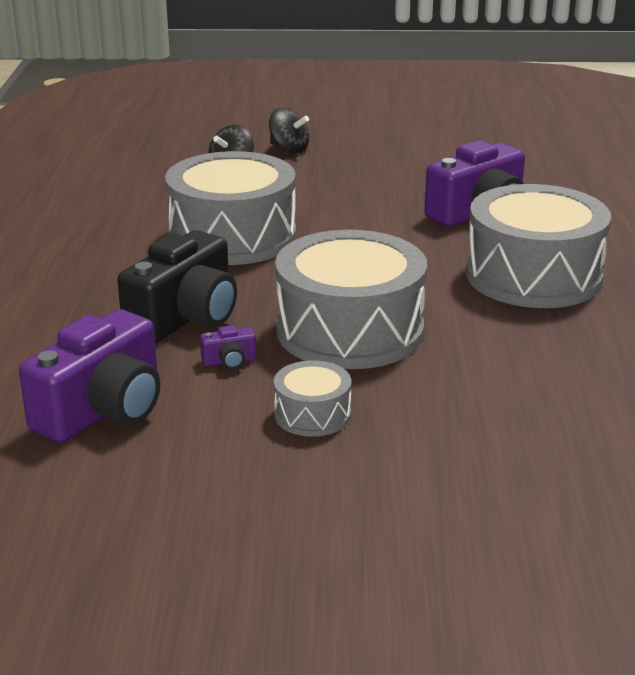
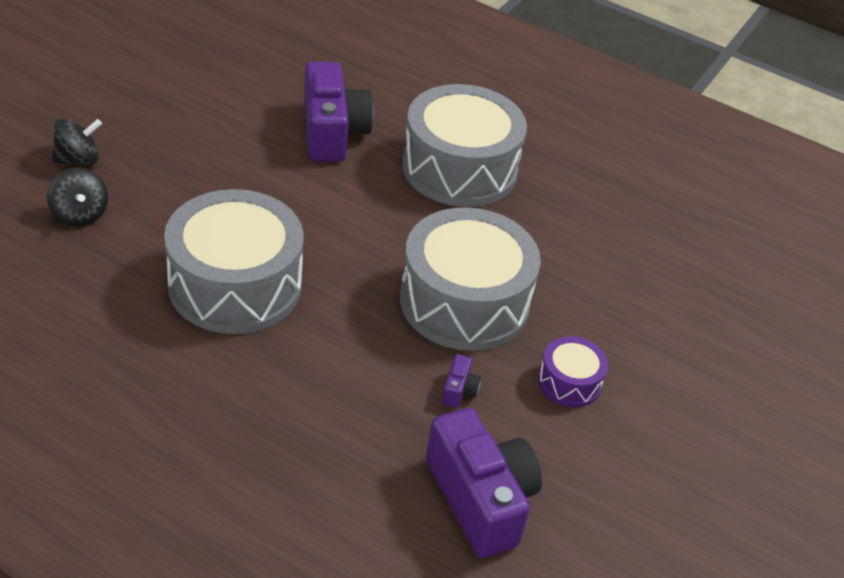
camera: 65 degrees left, 15 degrees up
(185, 317) = (364, 383): black camera -> none
(312, 414) = (569, 382): grey drum -> purple drum

